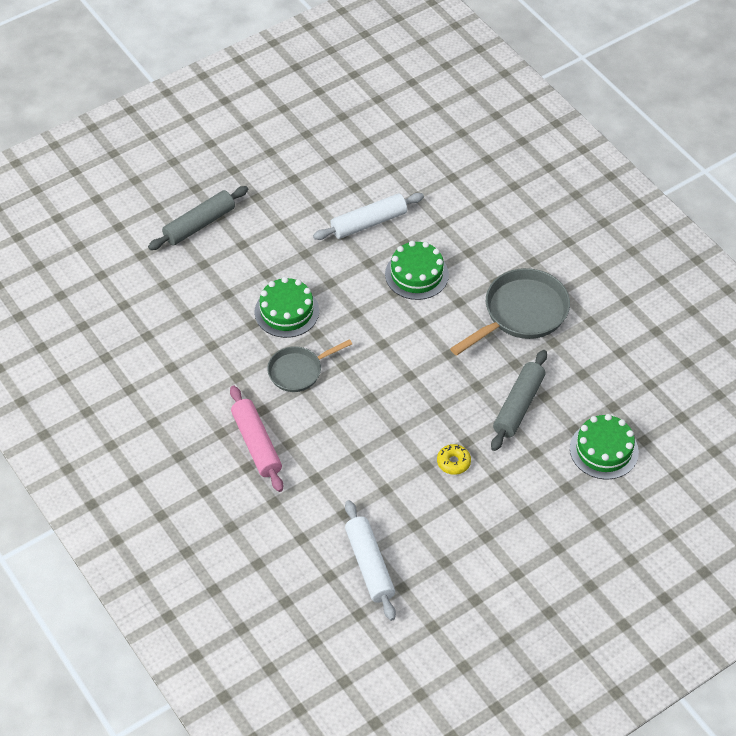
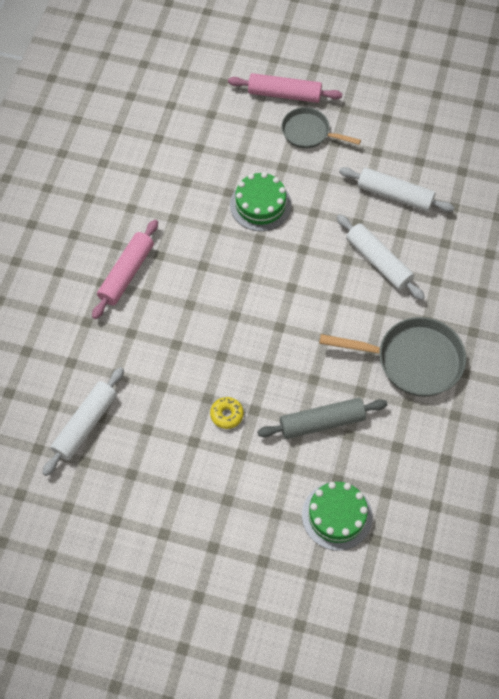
camera: 50 degrees right, 10 degrees up
(199, 224) = (284, 94): grey rolling pin -> pink rolling pin
(298, 371) = (215, 252): grey pan -> grey pan (309, 132)
(416, 274) = (378, 262): green cake -> white rolling pin

